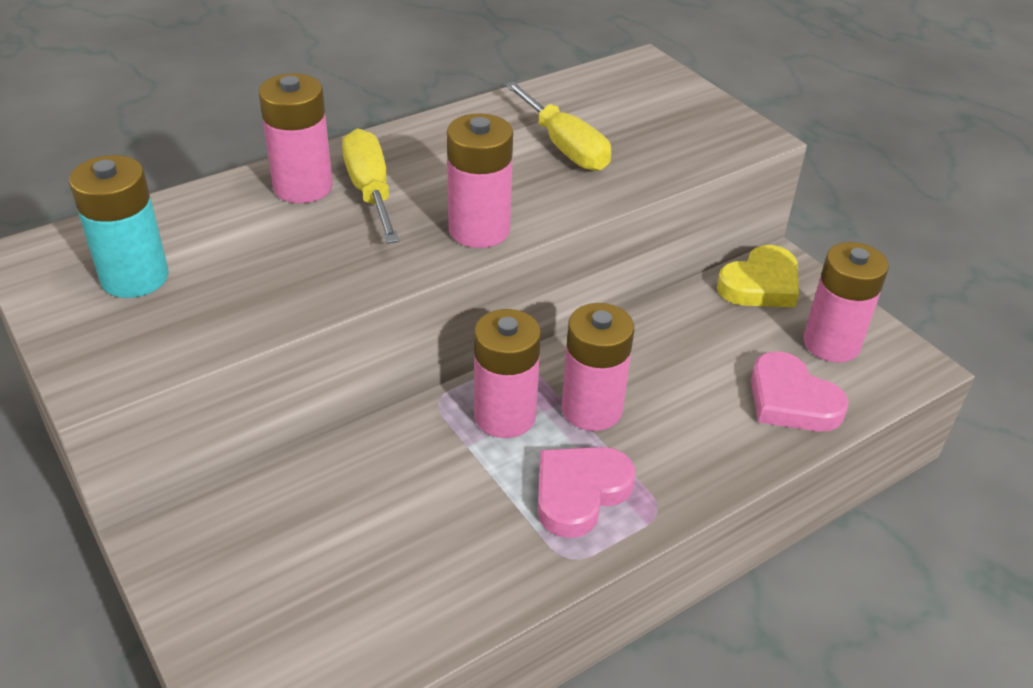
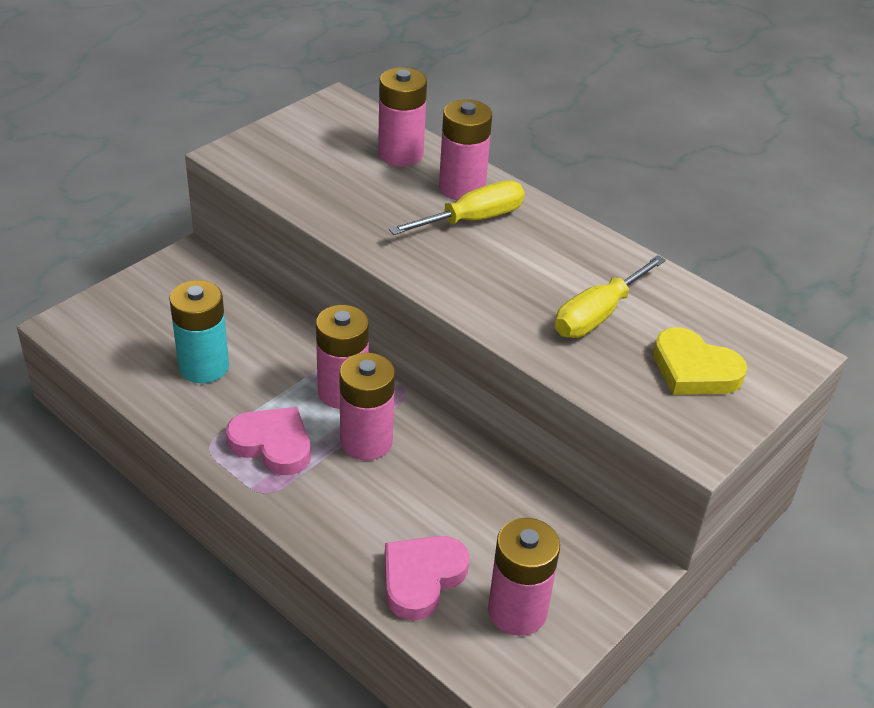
camera: 75 degrees right, 0 degrees up
(135, 277) = (327, 144): turquoise battery -> turquoise battery (204, 367)
(479, 230) = (446, 282): pink battery -> pink battery (400, 154)
(760, 284) = (588, 550): yellow heart -> yellow heart (694, 370)

